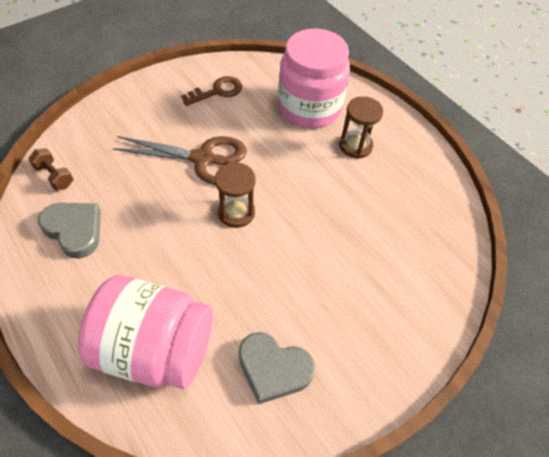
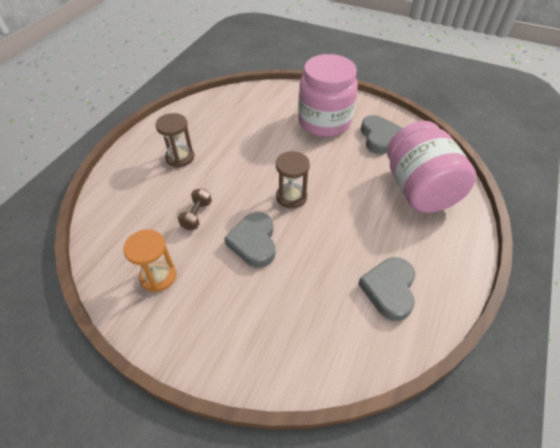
camera: 115 degrees left, 5 degrees down
(54, 176) = (354, 350): brown dumbbell -> brown dumbbell (196, 215)
(203, 159) = (254, 242): brown scissors -> grey heart
(217, 91) = (158, 276): brown key -> orange hourglass
(309, 107) = (148, 198): pink jar -> pink jar (324, 122)

